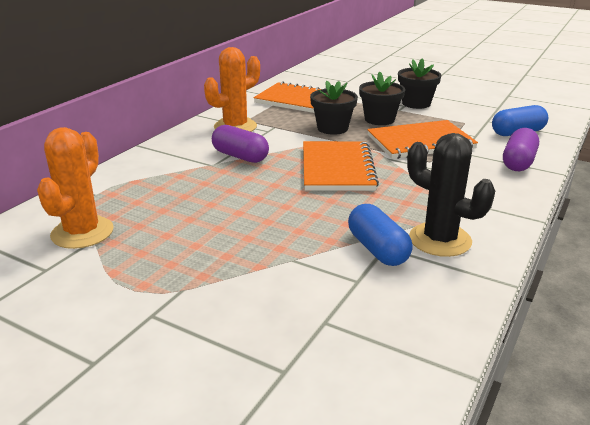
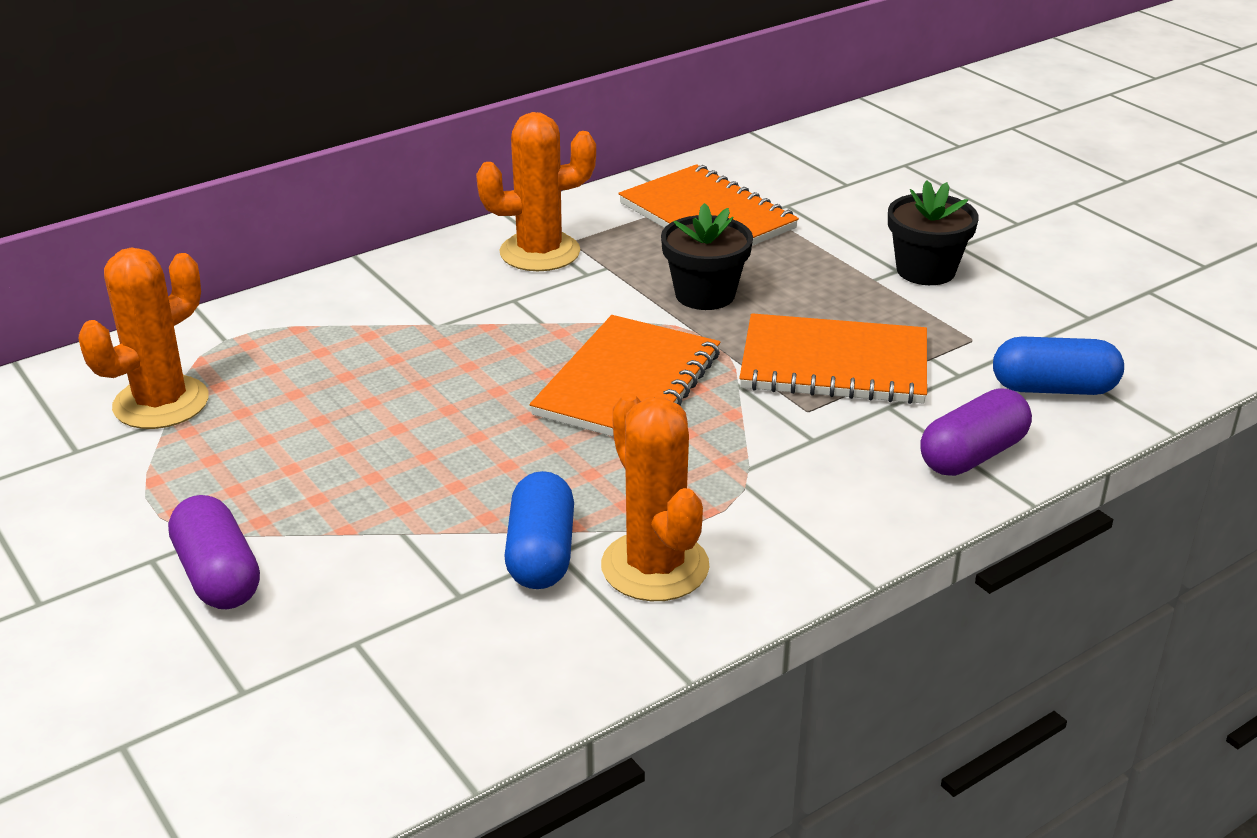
camera: 25 degrees right, 5 degrees up
(240, 156) = (493, 319): purple capsule -> purple capsule (218, 575)
(379, 119) = (812, 293): black flower pot -> none
(440, 240) = (655, 567): black cactus -> orange cactus

